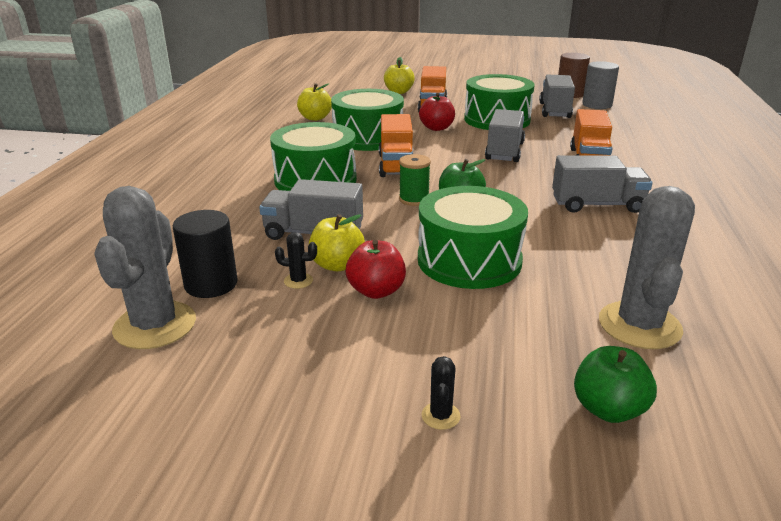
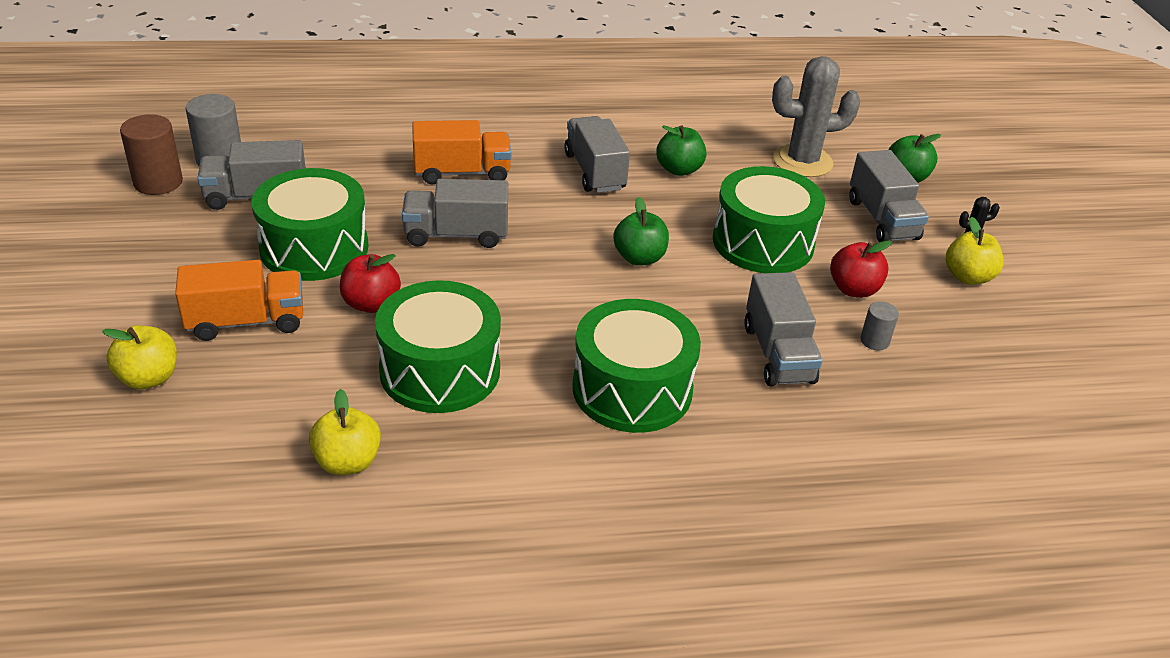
camera: 110 degrees left, 10 degrees up
(155, 325) = (1010, 412): grey cactus -> none
(211, 284) = (925, 400): black cylinder -> none
(298, 281) = (874, 341): black cactus -> grey cylinder
(337, 265) = (828, 322): yellow apple -> yellow apple (967, 277)
(396, 165) = (545, 322): orange truck -> none
(414, 199) = (648, 292): green spool -> none
(500, 350) = (882, 219): none -> grey truck
(606, 243) = (679, 169): none -> green apple

